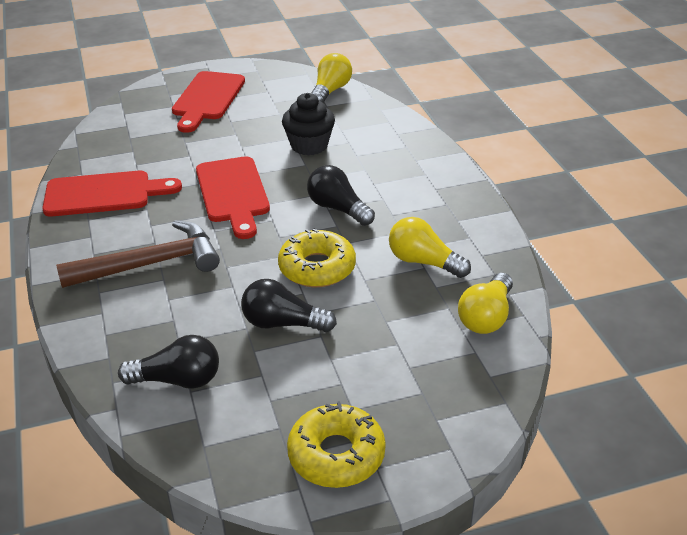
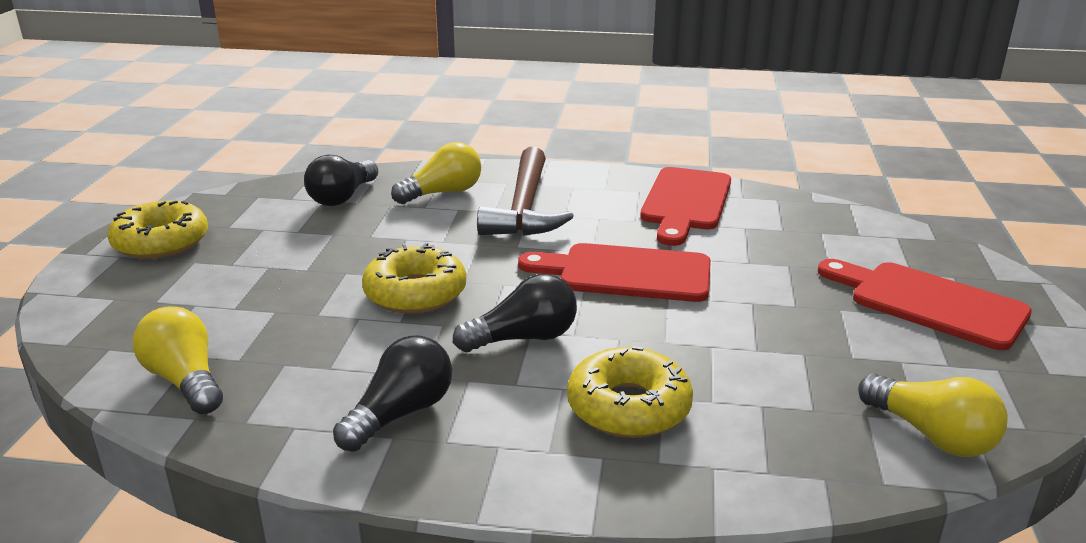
camera: 115 degrees right, 10 degrees down
(283, 323) = (350, 254): black light bulb -> black light bulb (401, 413)
(309, 145) = (721, 358): black cupcake -> none
(373, 161) = (628, 407): none -> yellow donut
(423, 262) = (338, 370): yellow light bulb -> yellow light bulb (443, 193)

